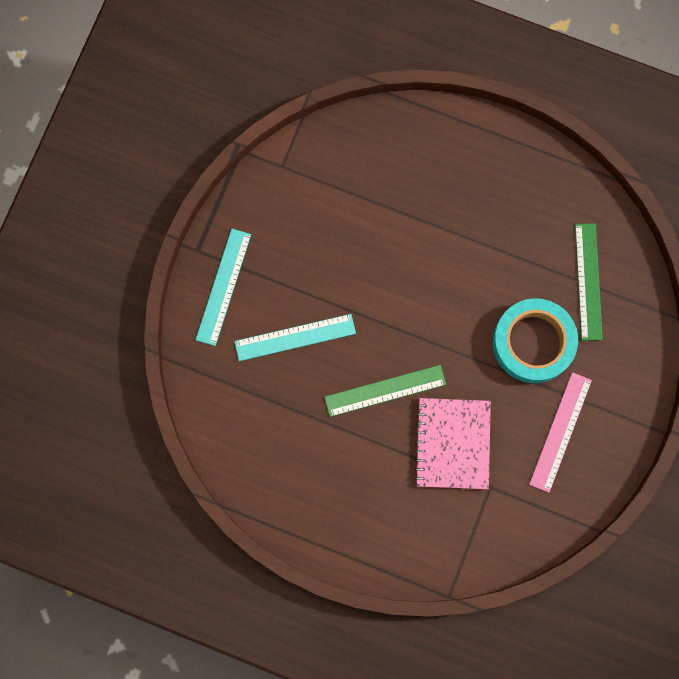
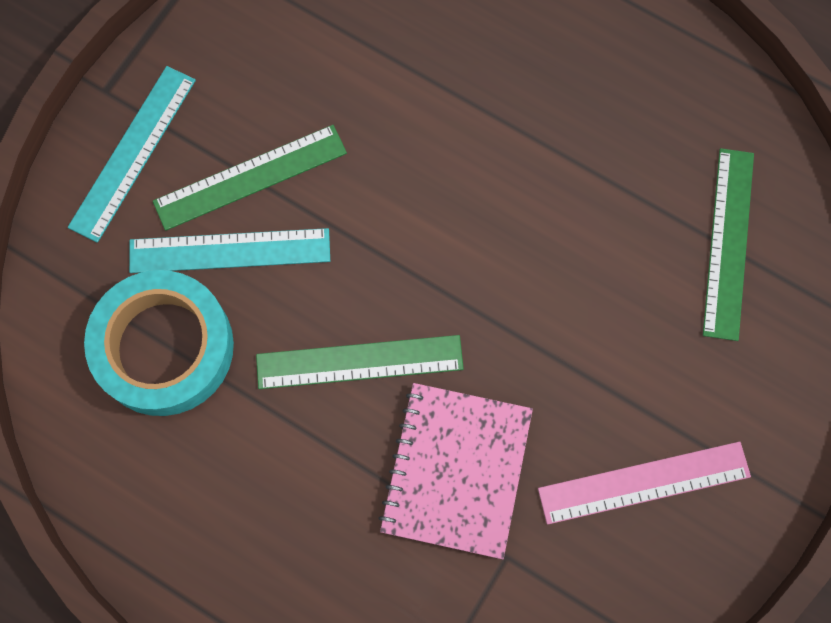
camera: 10 degrees right, 5 degrees down
(297, 290) = (250, 177): none -> green ruler
(533, 342) = (621, 326): turquoise tape -> turquoise tape (164, 347)
(560, 432) = (644, 483): pink ruler -> pink ruler turned 45 degrees clockwise

